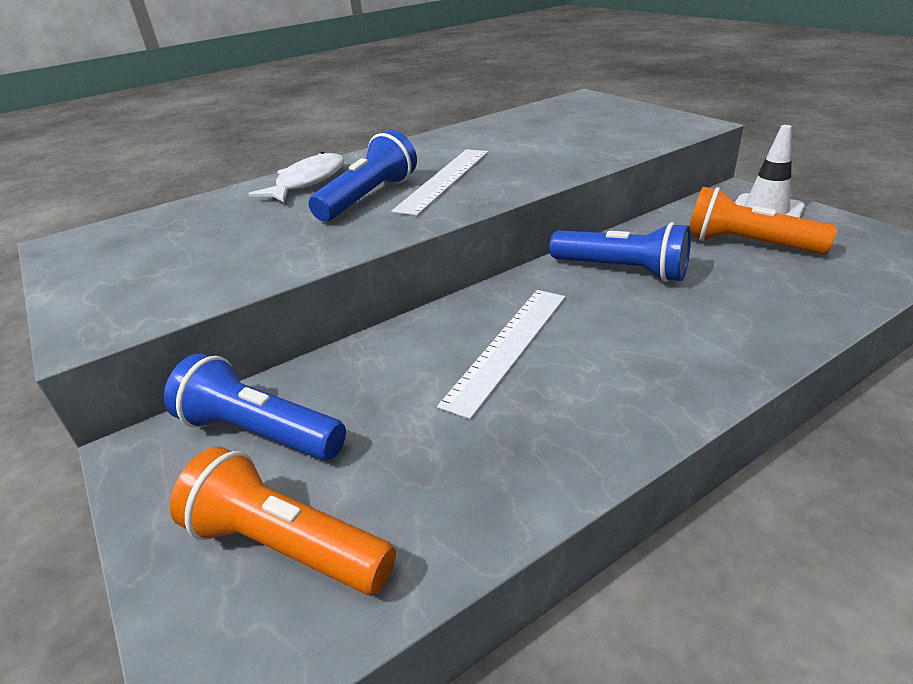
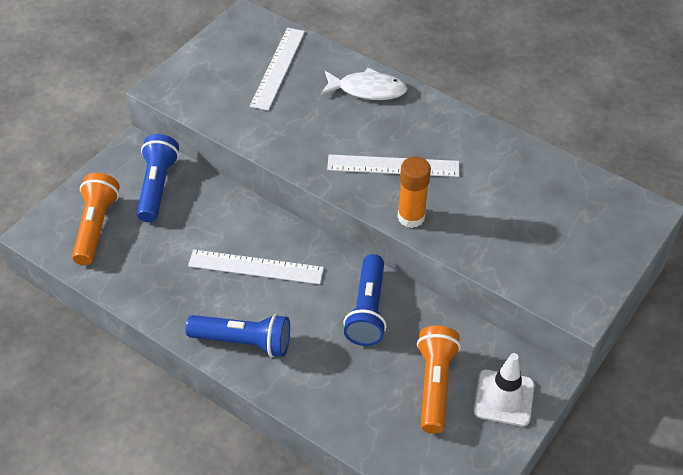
camera: 65 degrees right, 15 degrees up
(194, 229) = (278, 68): none -> white ruler
(368, 197) = (349, 134): blue flashlight -> blue flashlight (243, 342)
(533, 178) = (411, 217): none -> orange glue stick

